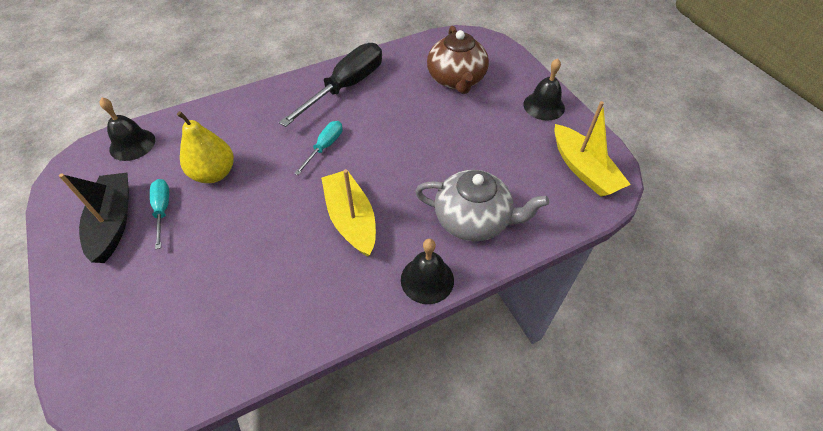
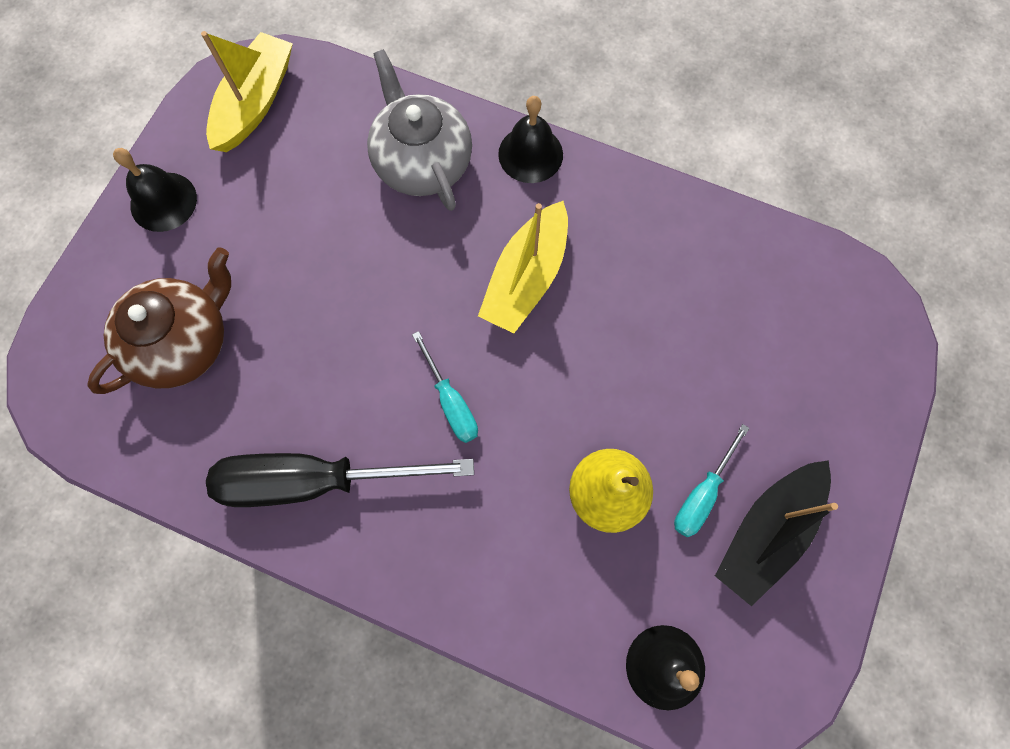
camera: 130 degrees left, 20 degrees up
(325, 147) = (451, 402): turquoise screwdriver -> turquoise screwdriver turned 105 degrees counterclockwise

